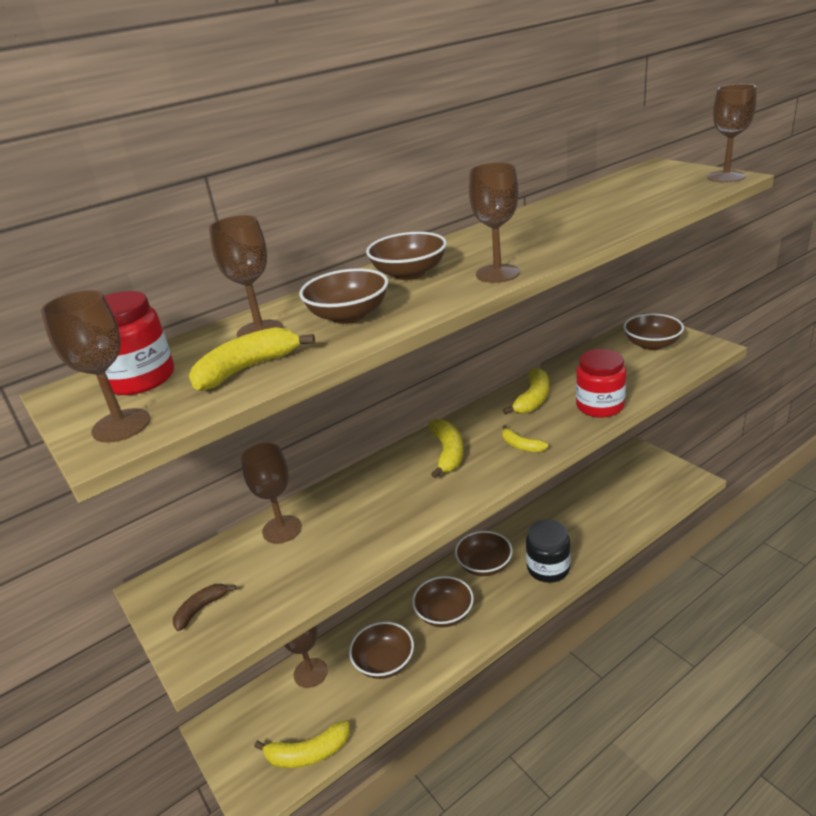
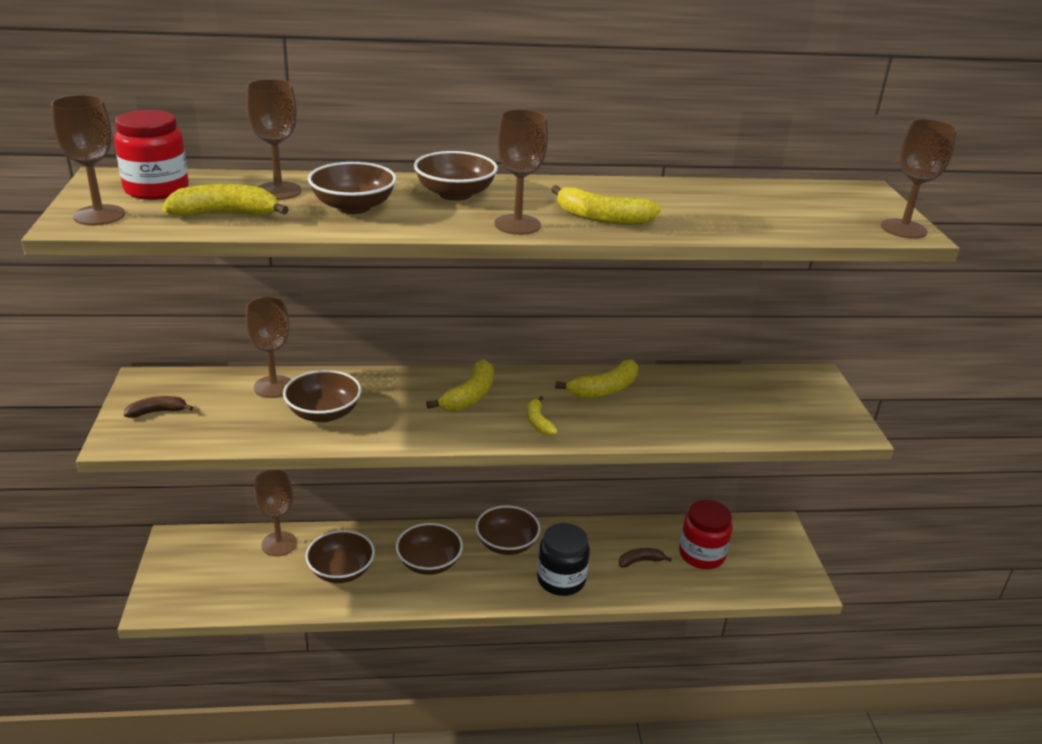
camera: 25 degrees right, 0 degrees up
(308, 753) = (219, 600): yellow banana -> yellow banana (602, 218)
(583, 523) = (640, 561): none -> brown banana
(600, 406) = (657, 426): red jar -> red jar (701, 554)
(652, 344) = (793, 397): brown bowl -> brown bowl (324, 413)

